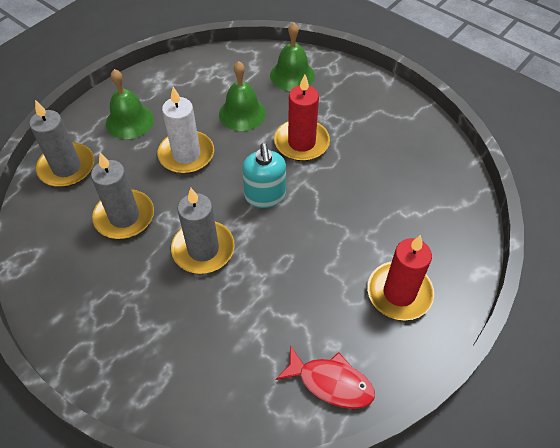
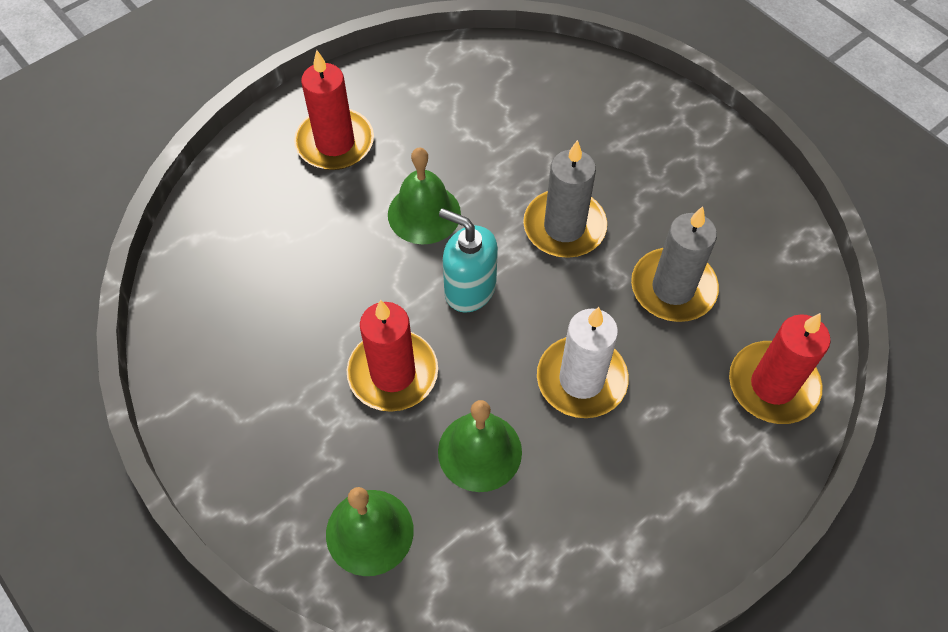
camera: 170 degrees left, 5 degrees up
(67, 167) = (773, 385): grey candle -> red candle
(129, 121) = (679, 466): green bell -> green bell (424, 213)
(265, 196) = (469, 289): turquoise soap dispenser -> turquoise soap dispenser turned 60 degrees counterclockwise
(330, 382) = (441, 73): red fish -> none

